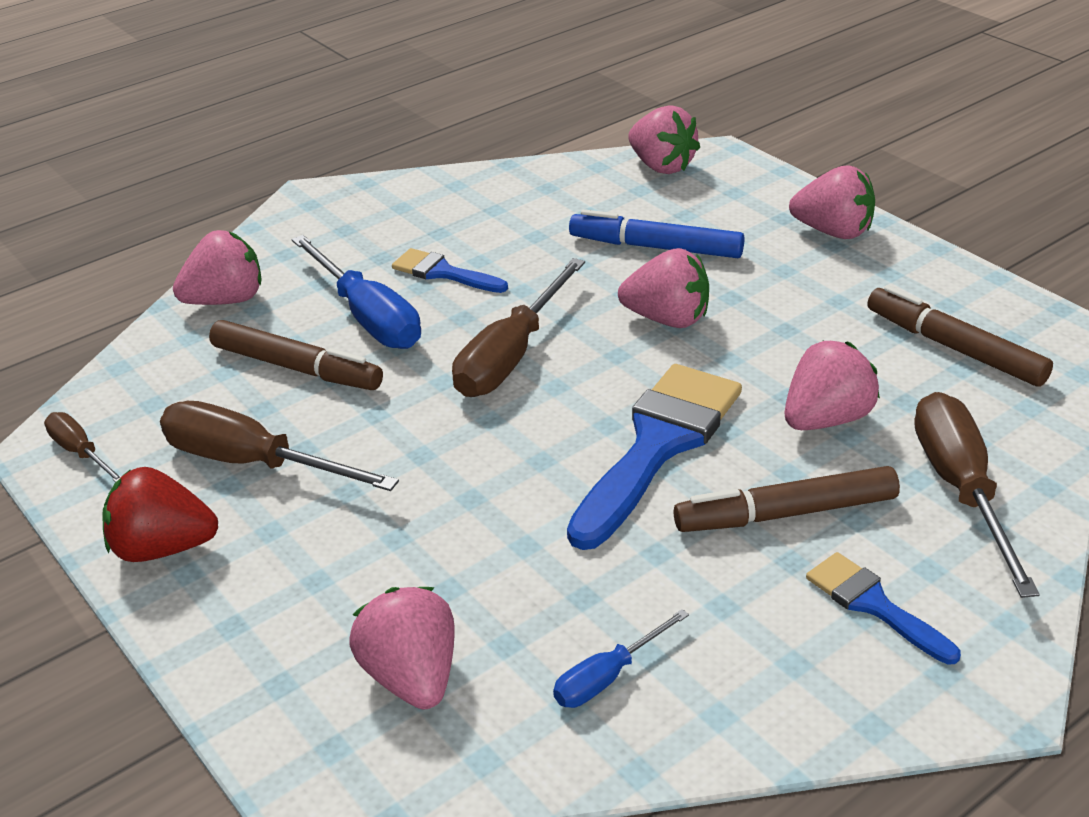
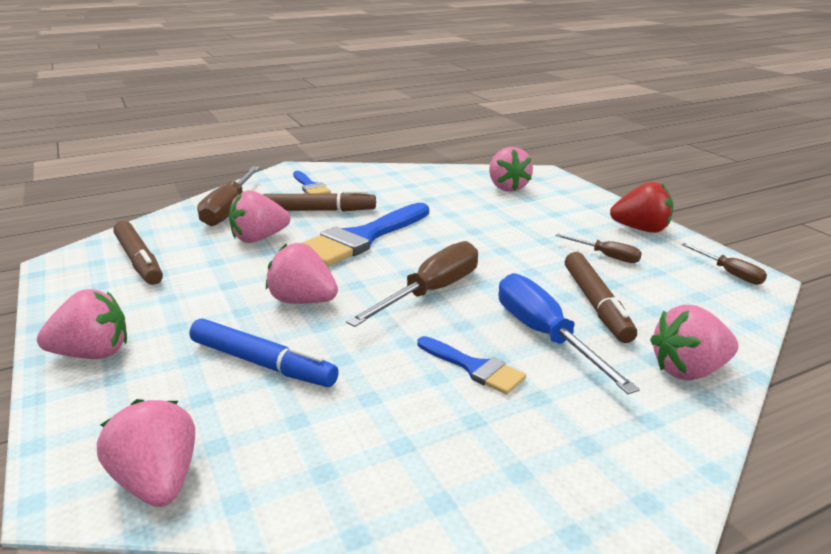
camera: 170 degrees left, 10 degrees down
(253, 463) = (606, 256): brown screwdriver -> brown screwdriver, size x0.54
(296, 368) = (596, 304): brown marker -> brown marker turned 135 degrees counterclockwise
(607, 677) = (429, 181): blue screwdriver -> none
(833, 232) = (93, 354): pink strawberry -> pink strawberry turned 135 degrees clockwise

